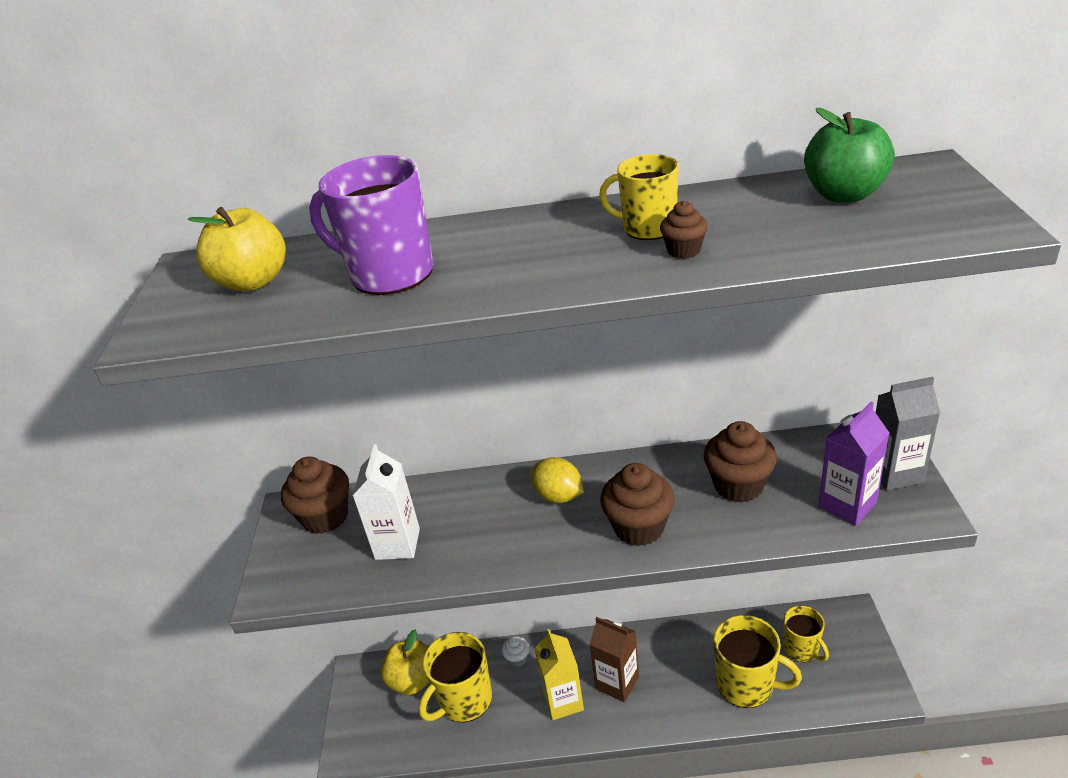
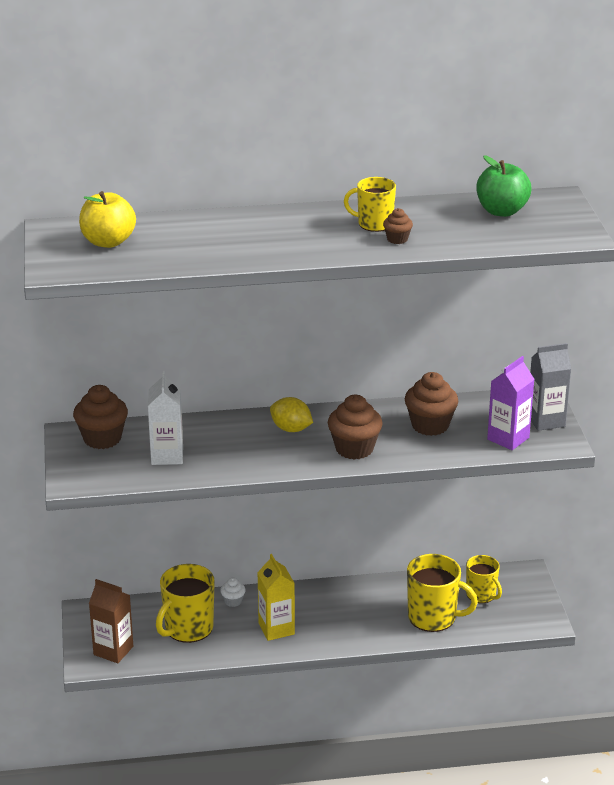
camera: 10 degrees left, 5 degrees down
(390, 273) = (204, 242): purple mug -> none
(412, 680) = (139, 616): yellow apple -> none
(617, 683) = (323, 617): brown carton -> brown carton (113, 650)

